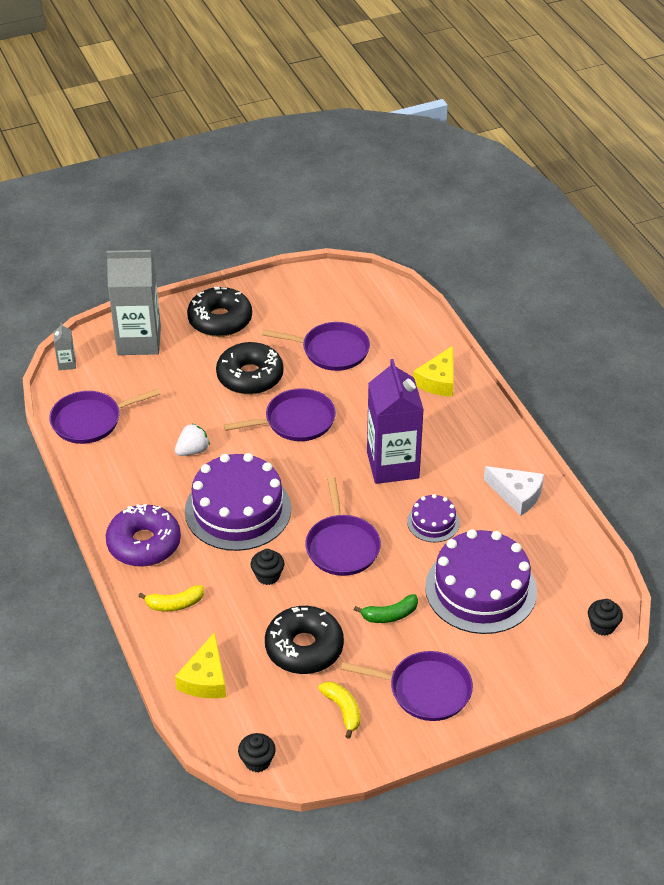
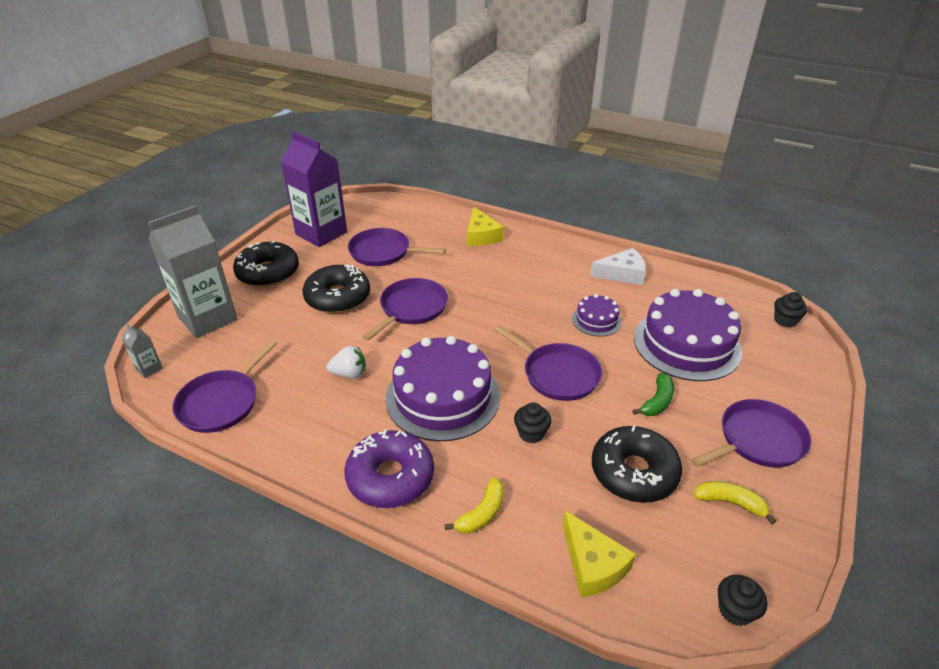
camera: 40 degrees left, 5 degrees down
(193, 450) = (349, 374): white strawberry -> white strawberry turned 75 degrees clockwise
(332, 350) = (383, 252): purple pan -> purple pan turned 135 degrees counterclockwise
(392, 465) = (519, 300): purple carton -> purple carton (321, 233)

